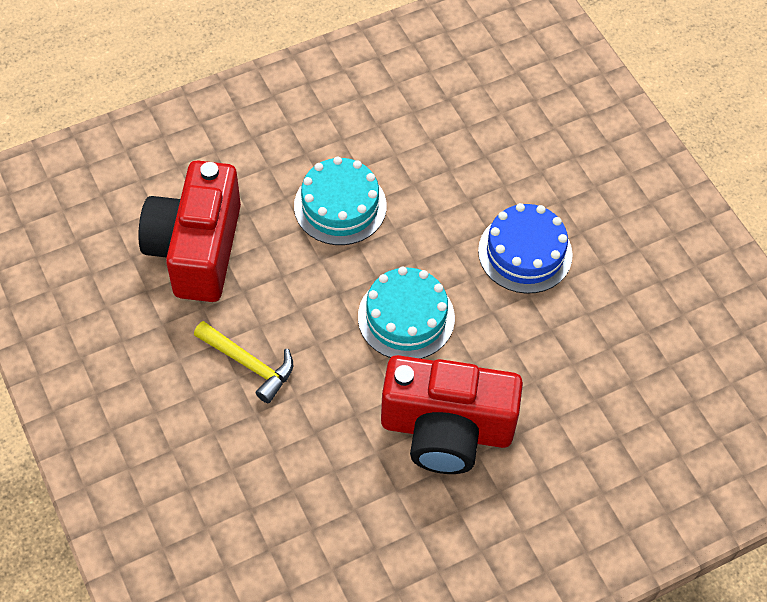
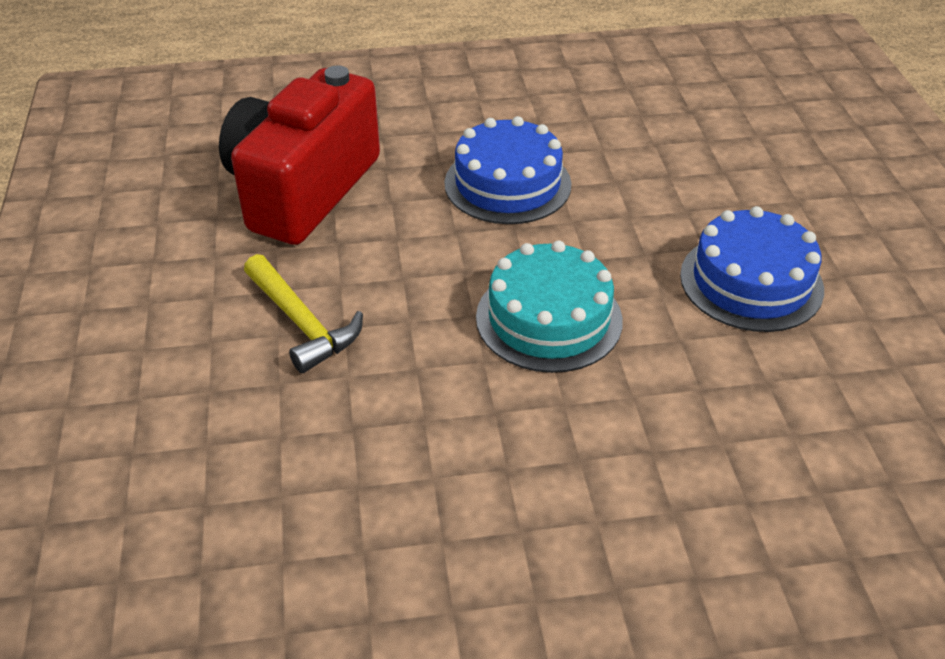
camera: 20 degrees right, 15 degrees down
(340, 206) = (507, 184): turquoise cake -> blue cake
(446, 429) = (557, 474): red camera -> none

